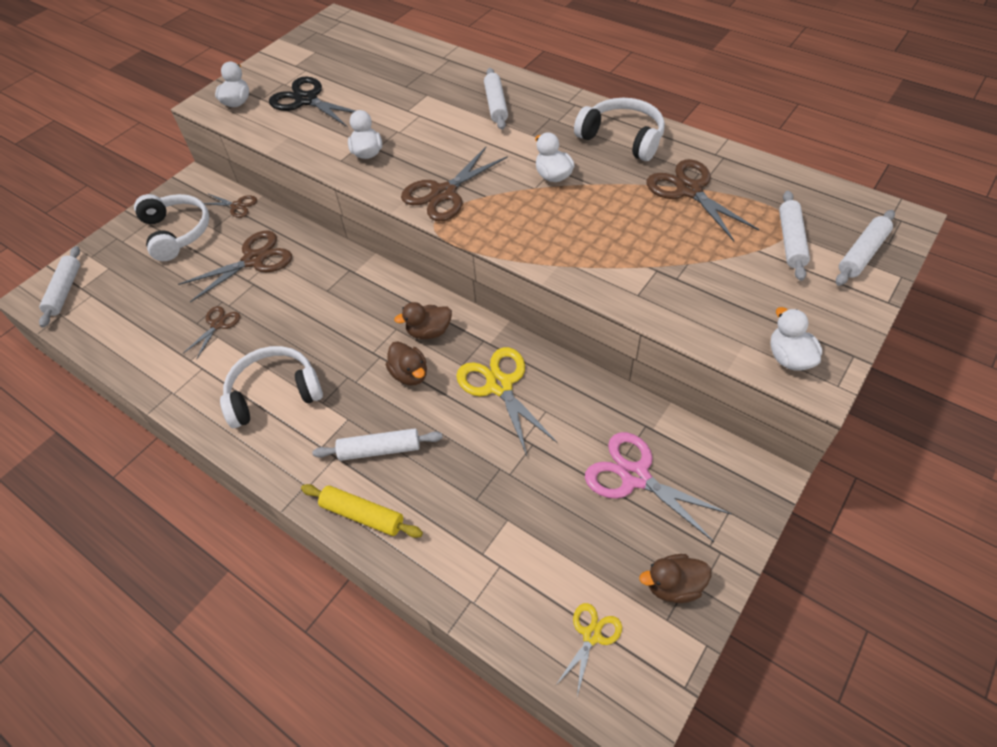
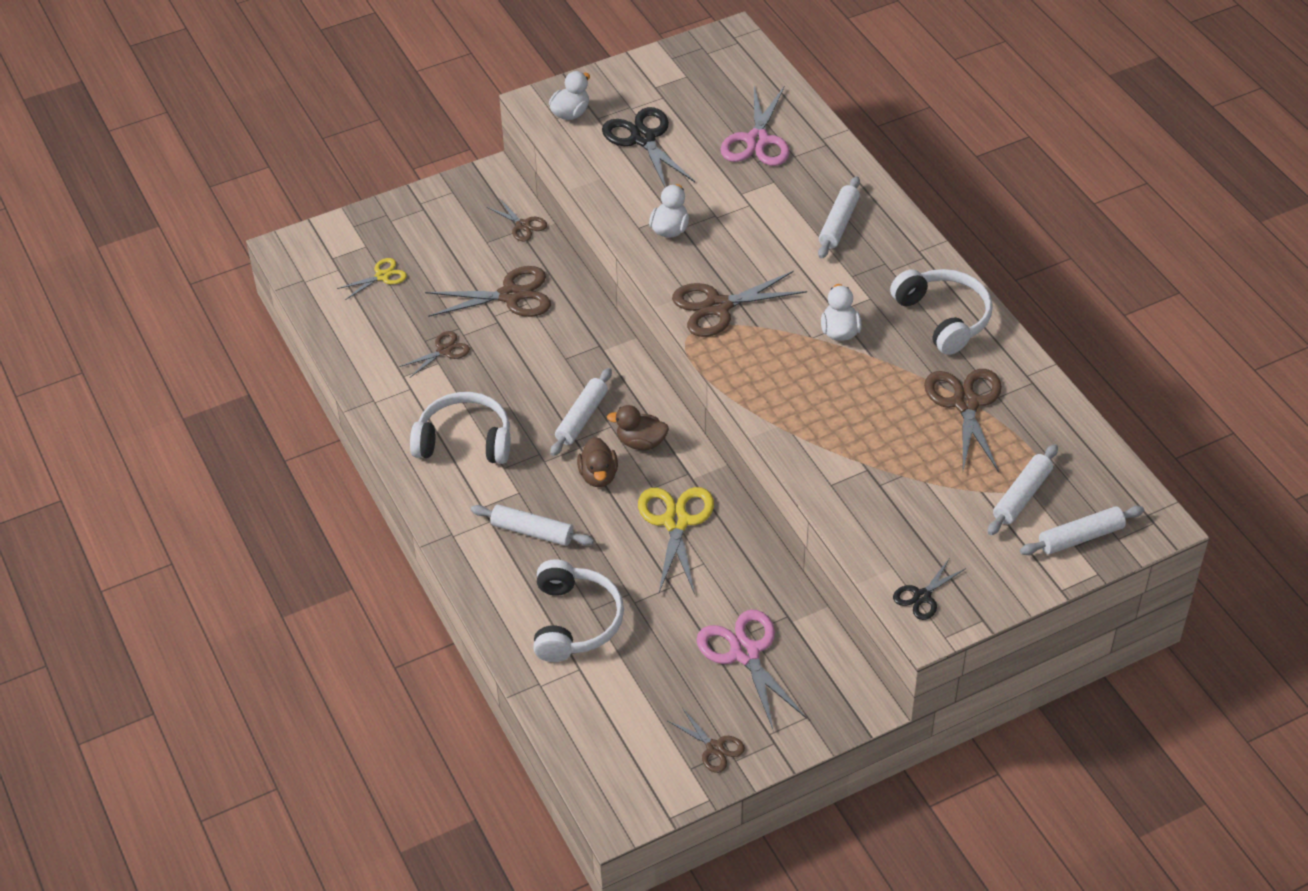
camera: 25 degrees right, 5 degrees down
(65, 291) = (316, 255): white rolling pin -> white rolling pin (582, 418)
(177, 232) = (448, 232): white headphones -> white headphones (575, 621)
(362, 515) = (487, 579): yellow rolling pin -> none
(396, 73) = (757, 140): none -> pink scissors
(591, 635) = (621, 751): yellow scissors -> yellow scissors (382, 276)
(673, 585) = (714, 748): brown duck -> brown scissors
(789, 358) = (922, 596): white duck -> black scissors

